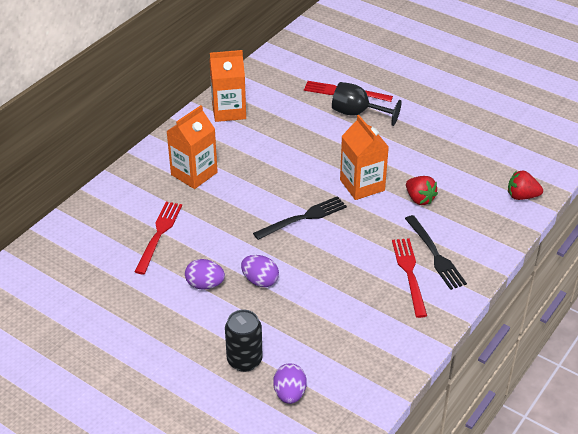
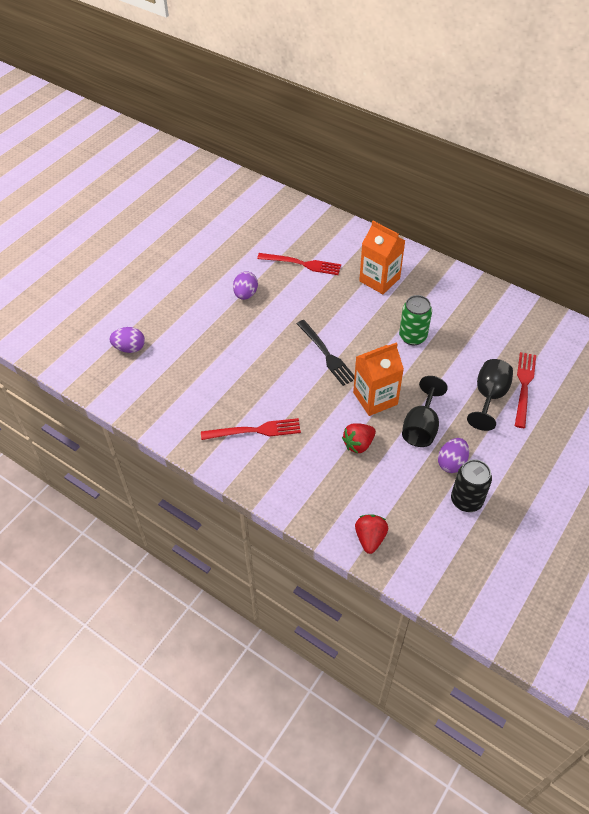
camera: 90 degrees right, 10 degrees up
(229, 111) = (473, 298): orange carton -> none
(244, 360) = (165, 321): black can -> black can (466, 500)
(260, 281) = (249, 327): purple egg -> purple egg (451, 463)
(280, 155) = (412, 337): none -> green can
(395, 157) = (421, 427): none -> black goblet
(436, 255) = (279, 453): black fork -> none

